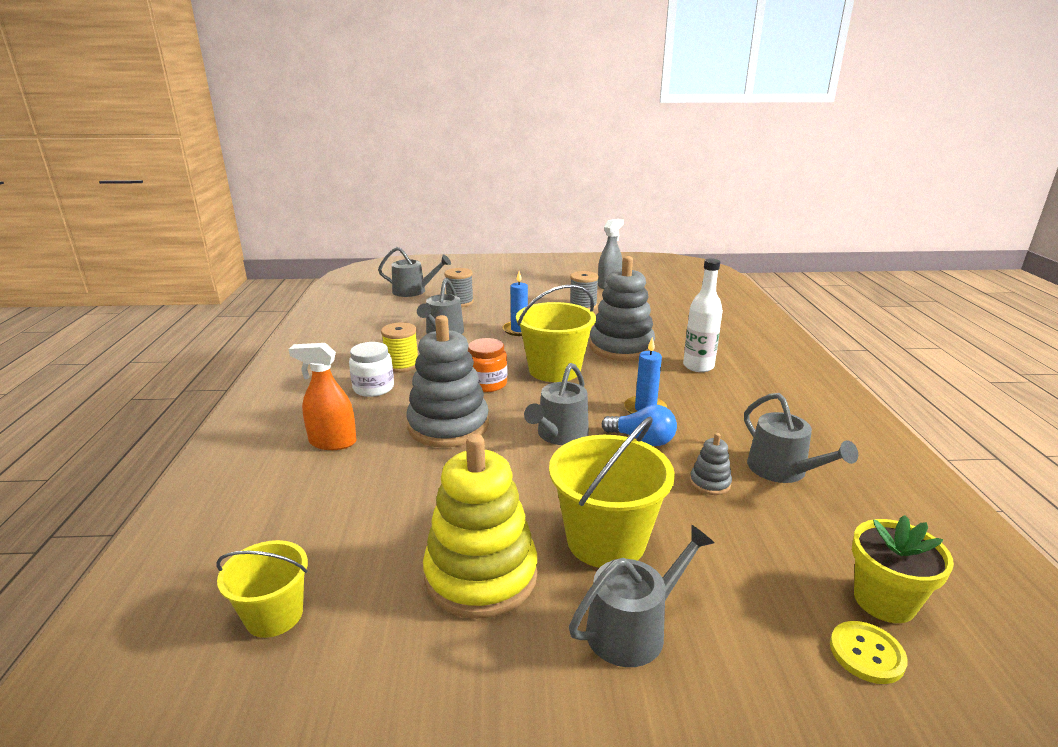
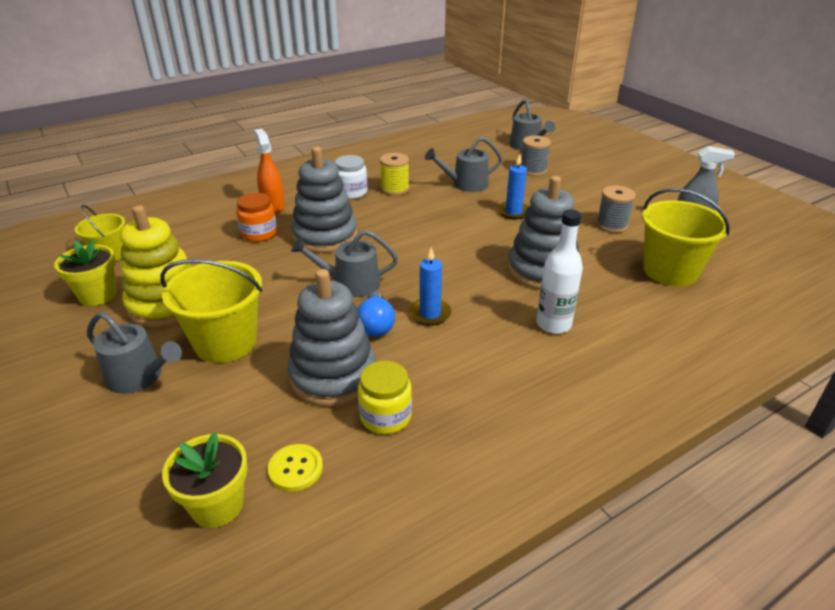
camera: 60 degrees right, 10 degrees up
(388, 646) = (98, 295): none -> yellow flower pot
(487, 384) = (400, 230): orange jar -> orange jar (259, 234)
(554, 370) = (456, 250): yellow bucket -> yellow bucket (670, 271)
(710, 483) = (333, 376): grey stacking toy -> grey stacking toy, size x2.32
(782, 470) = (385, 416): grey watering can -> yellow jar
(866, 653) = (149, 498): yellow button -> yellow button (295, 469)

